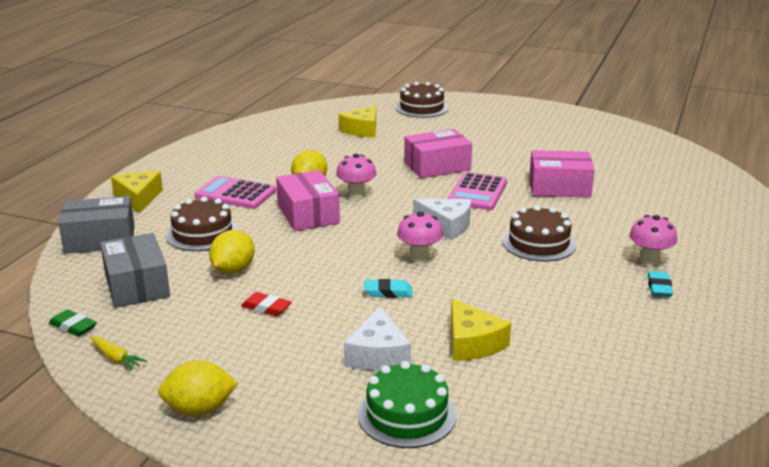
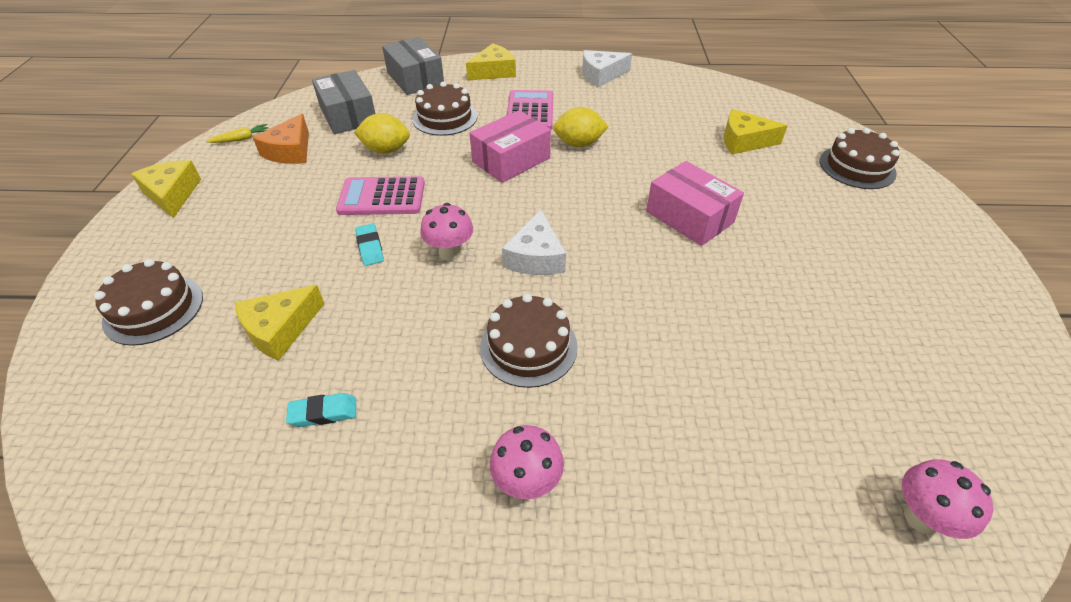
camera: 70 degrees right, 20 degrees up
(73, 327) = (283, 109): green eraser -> none
(116, 358) = (241, 139): yellow carrot -> yellow carrot turned 135 degrees counterclockwise
(137, 285) = (348, 115): grey box -> grey box turned 75 degrees counterclockwise
(179, 326) = (290, 151): none -> orange cheese
(199, 409) = (172, 194): yellow lemon -> yellow cheese
(266, 308) = (325, 184): red eraser -> none
(356, 195) = (572, 178): pink mushroom -> pink mushroom (921, 517)
(378, 354) = (254, 267): white cheese -> white cheese (601, 75)
(407, 415) = (153, 309): green cake -> brown cake
(477, 192) = (639, 265): pink calculator -> pink calculator (382, 197)
(559, 187) = (712, 341): pink box -> none
(659, 288) = (449, 503): turquoise eraser -> turquoise eraser (323, 413)

